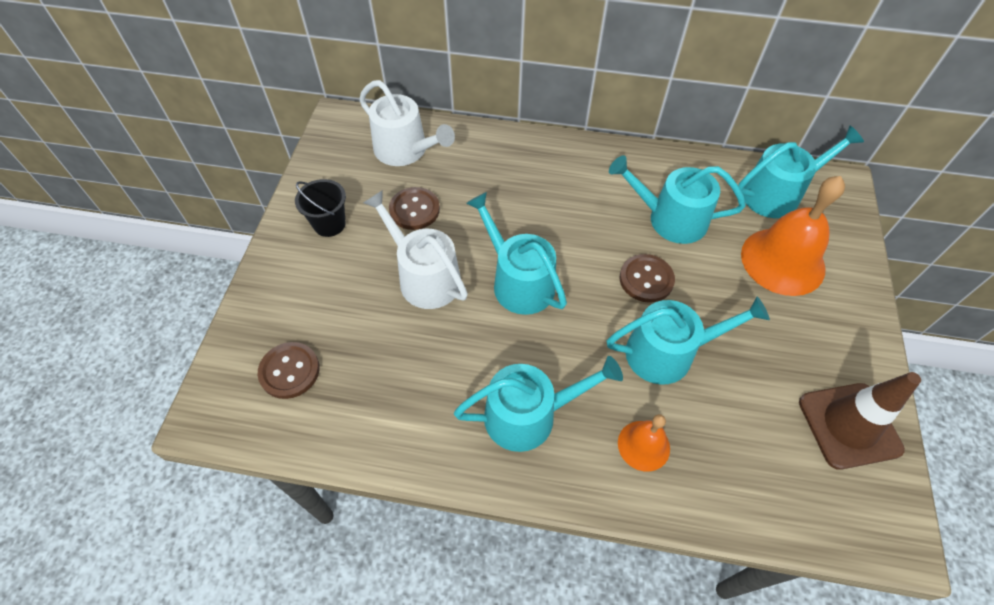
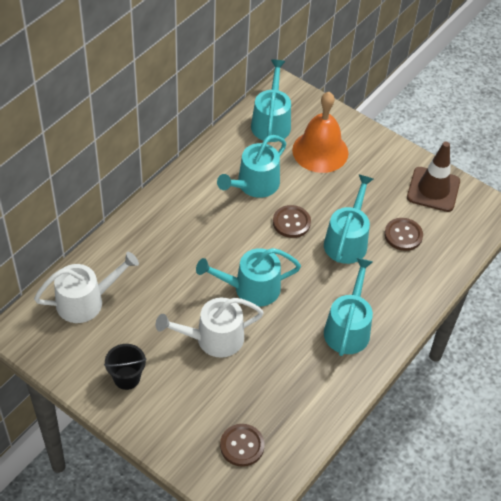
camera: 65 degrees left, 5 degrees down
(414, 210) = (149, 320): brown button -> brown button (403, 235)
(643, 445) = (396, 283): orange bell -> none

